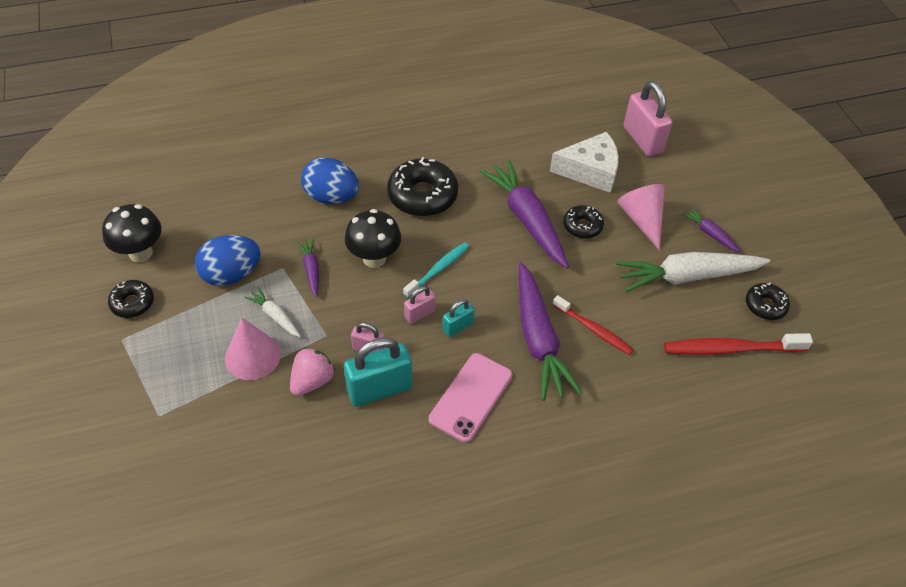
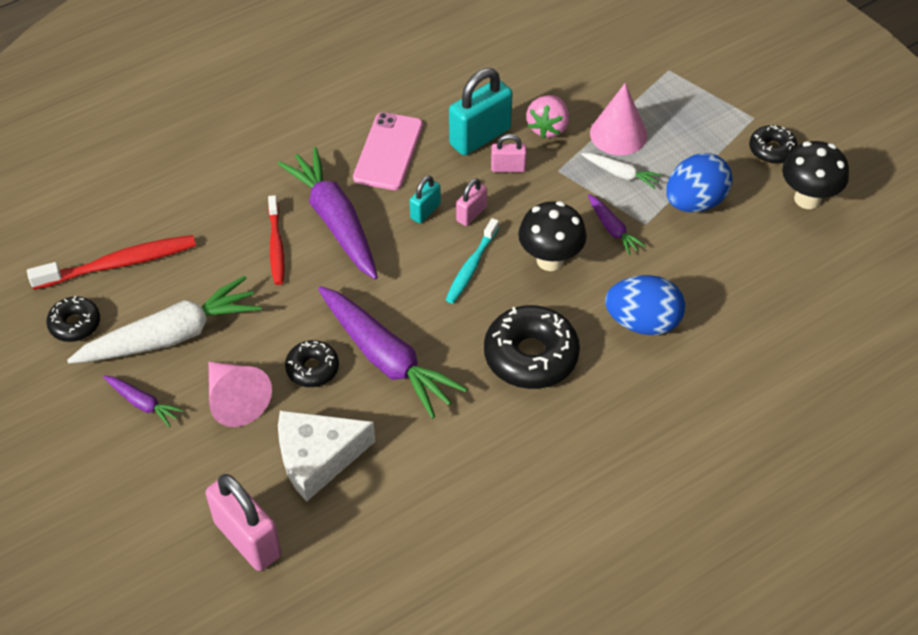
camera: 165 degrees right, 0 degrees up
(593, 329) = (276, 246): red toothbrush -> red toothbrush turned 120 degrees counterclockwise

